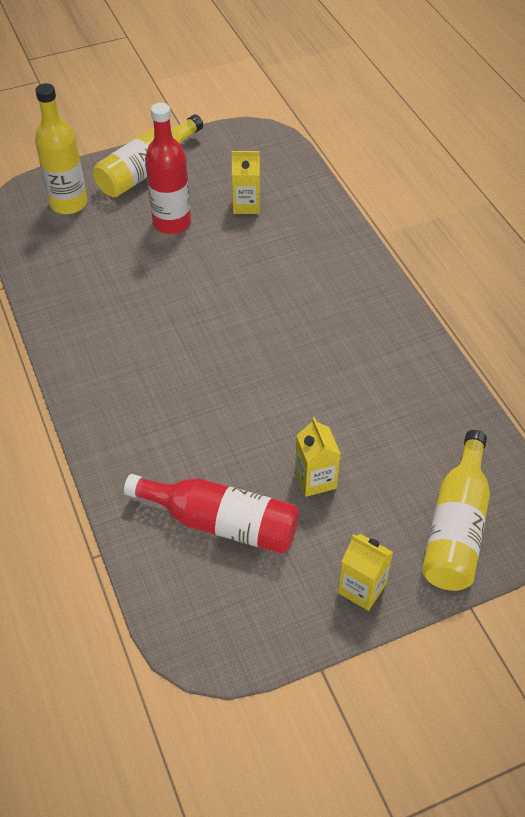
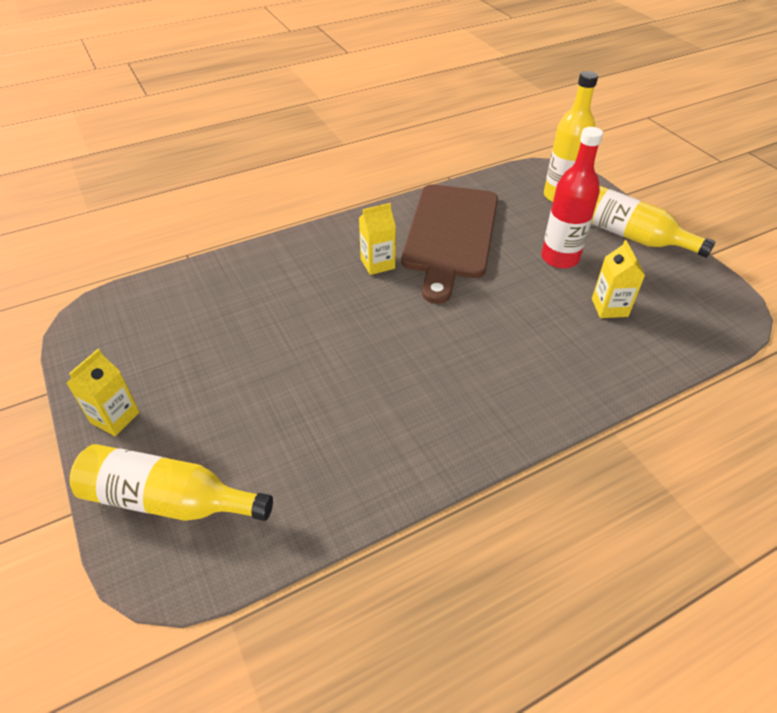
camera: 85 degrees right, 5 degrees down
(115, 298) = (450, 235): none -> brown cutting board
(221, 522) = (204, 319): red bottle -> none
(315, 479) = (242, 379): yellow carton -> yellow carton (377, 264)

